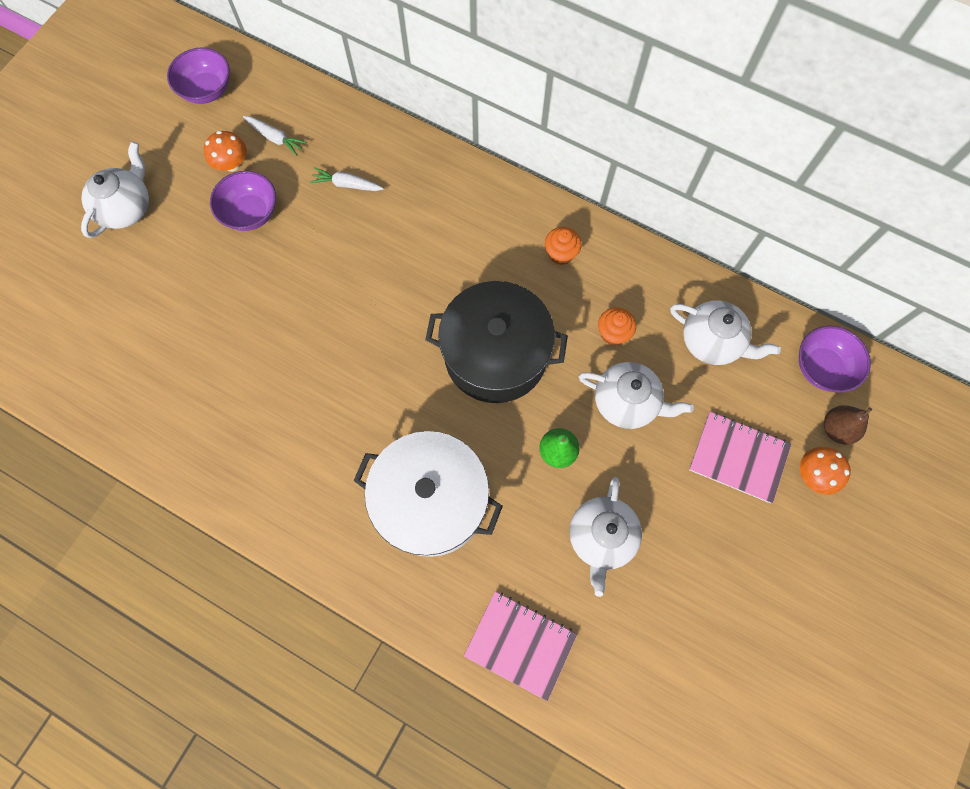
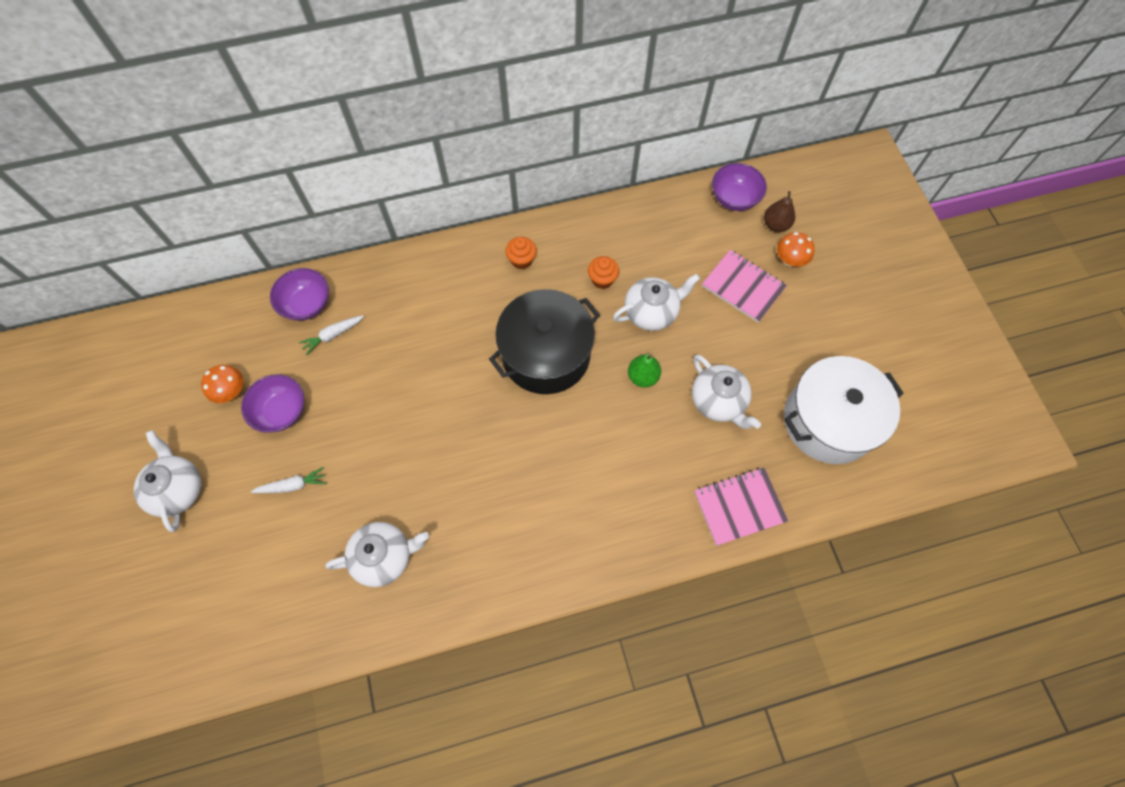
camera: 45 degrees left, 5 degrees down
(207, 90) = (155, 358): purple bowl -> purple bowl (307, 304)
(275, 138) = (246, 348): white carrot -> white carrot (293, 485)
(431, 501) = (600, 477): white pot -> white pot (828, 421)
(712, 341) = (662, 235): white teapot -> white teapot (384, 557)
(738, 457) = (743, 287): pink notebook -> pink notebook turned 60 degrees clockwise

